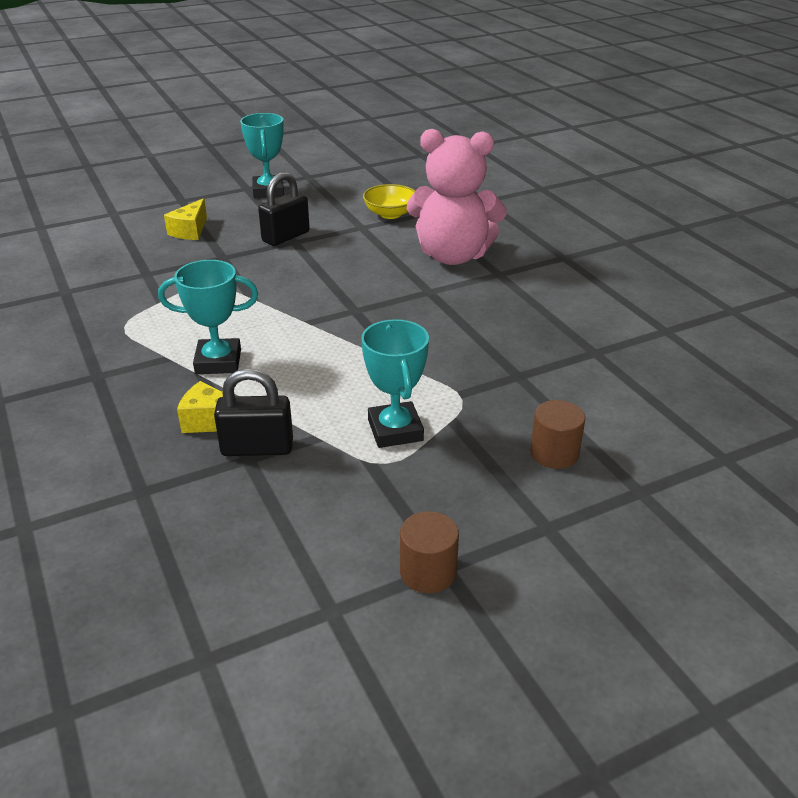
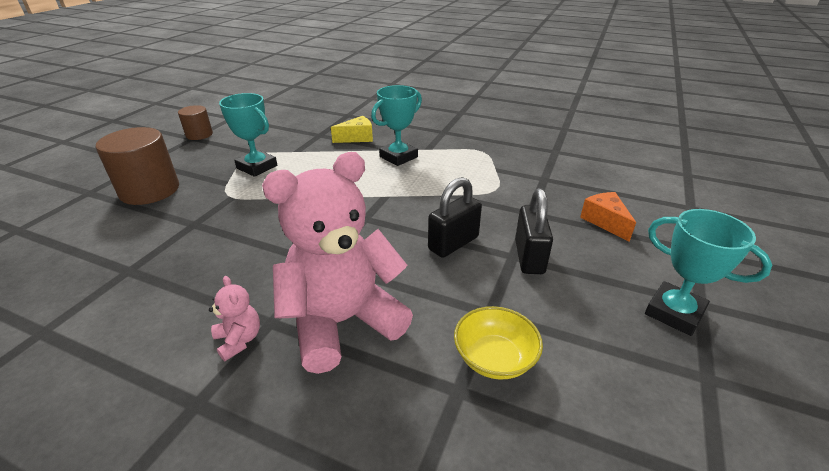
camera: 140 degrees right, 0 degrees up
(190, 231) = (605, 222): yellow cheese -> orange cheese
(257, 448) = (320, 138): black padlock -> black padlock (453, 243)
(525, 272) = (239, 340): none -> pink teddy bear
(554, 453) = (150, 190): brown cylinder -> brown cylinder, size x1.76

